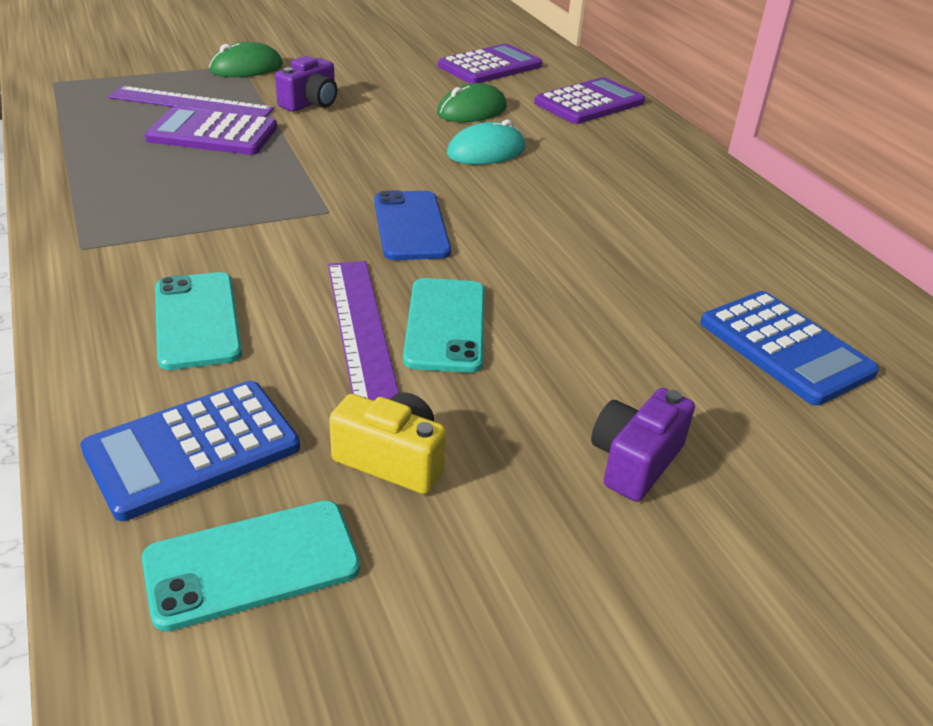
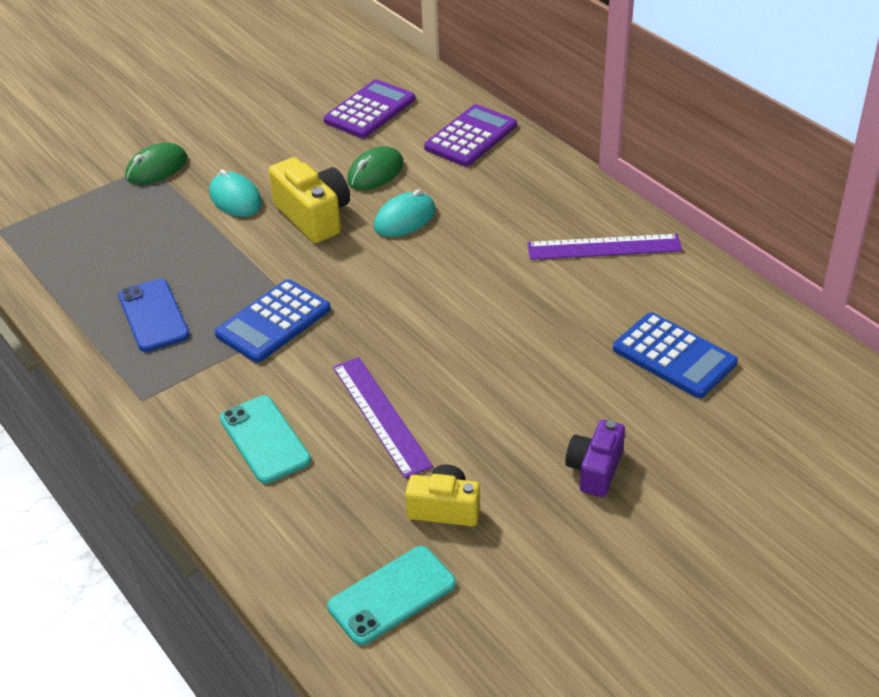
camera: 10 degrees left, 5 degrees up
(191, 103) = (134, 225): purple ruler -> purple ruler (604, 247)
(192, 449) = (317, 535): blue calculator -> blue calculator (273, 322)
(213, 133) = (173, 256): purple calculator -> none
(310, 103) = (235, 198): purple camera -> turquoise mouse
(385, 131) = (314, 216): none -> yellow camera
(411, 226) = (377, 314): blue phone -> blue phone (153, 315)
(445, 325) = (438, 398): turquoise phone -> none

